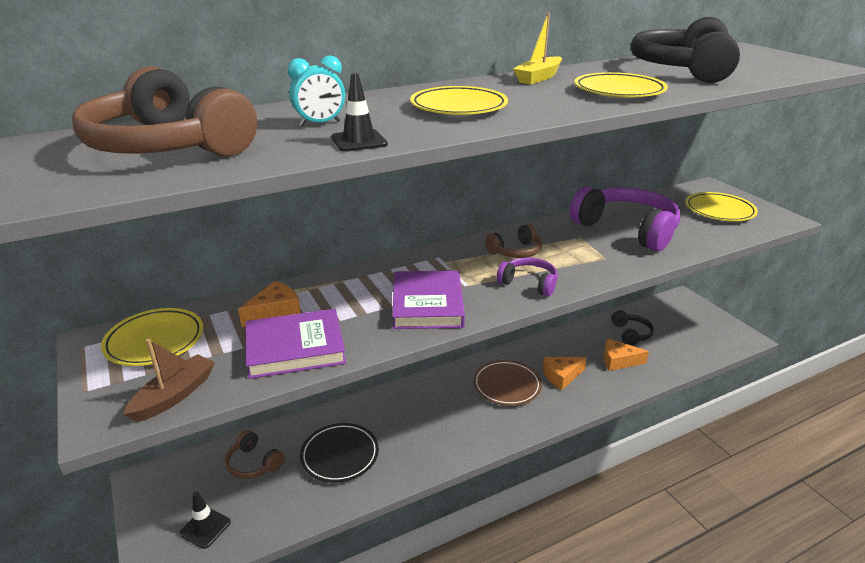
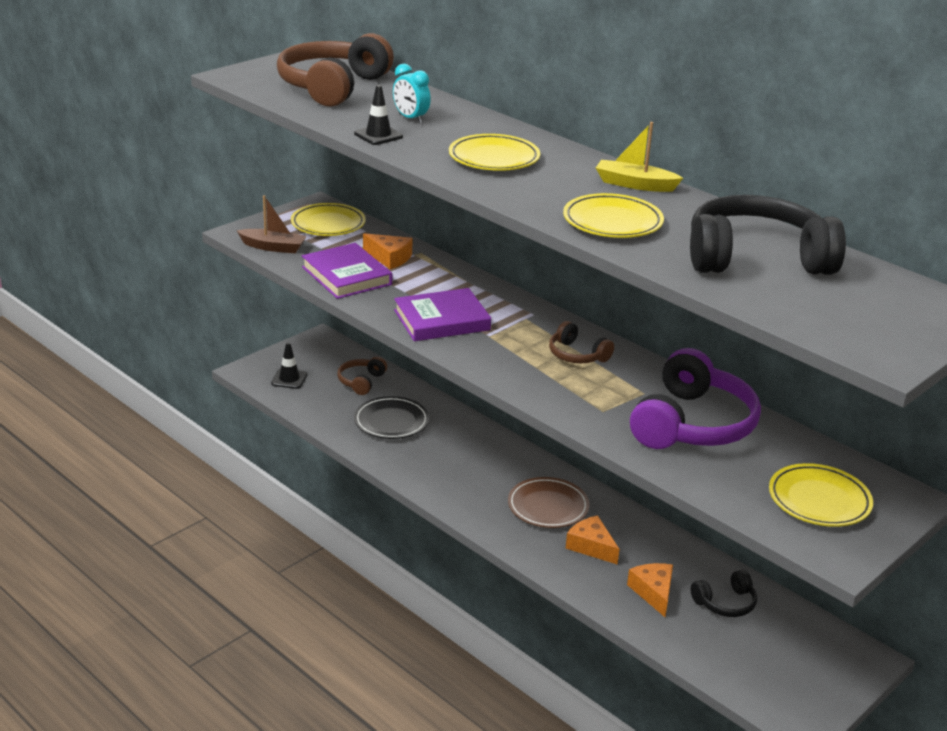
camera: 70 degrees right, 0 degrees up
(529, 283) = (513, 367): purple headphones -> none

